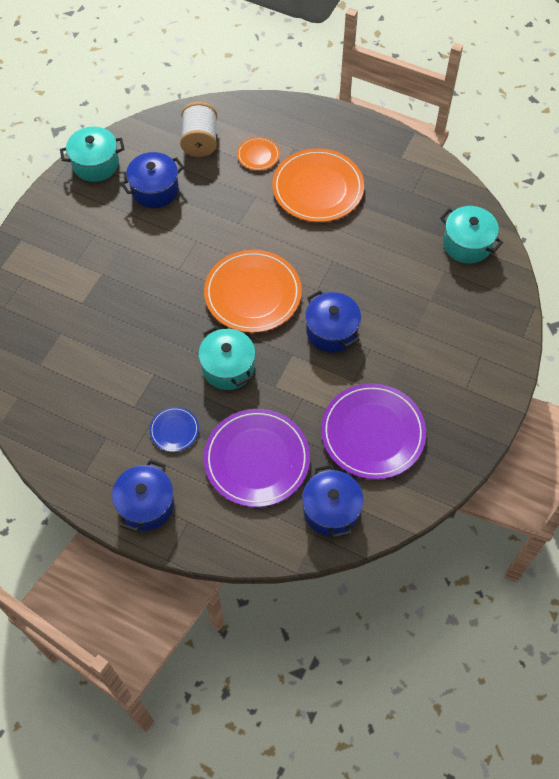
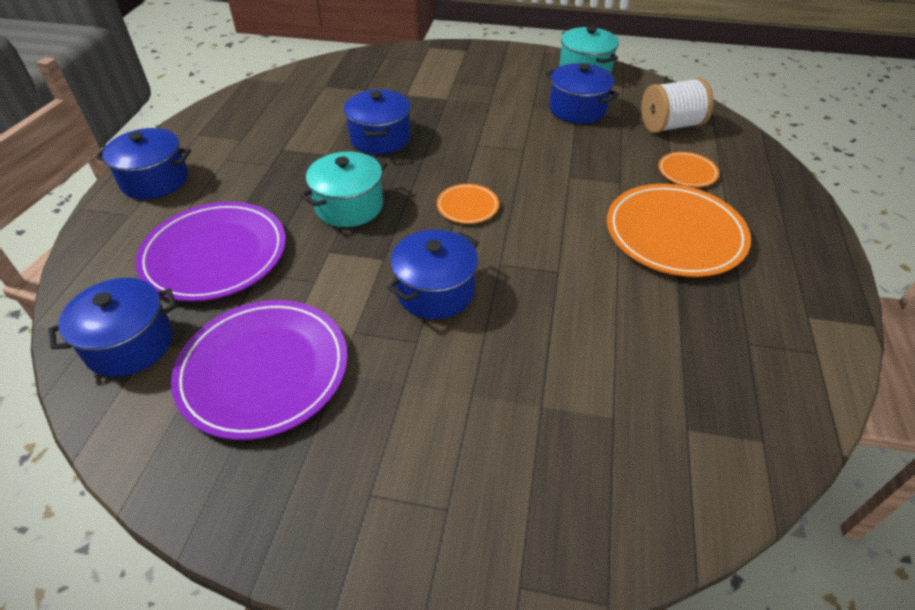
camera: 75 degrees right, 15 degrees down
(144, 333) = (380, 138): none -> blue pot
(174, 430) = (254, 182): blue plate -> none
(252, 294) = (467, 206): orange plate -> orange plate, size x0.47
(467, 244) = (692, 444): turquoise pot -> none

